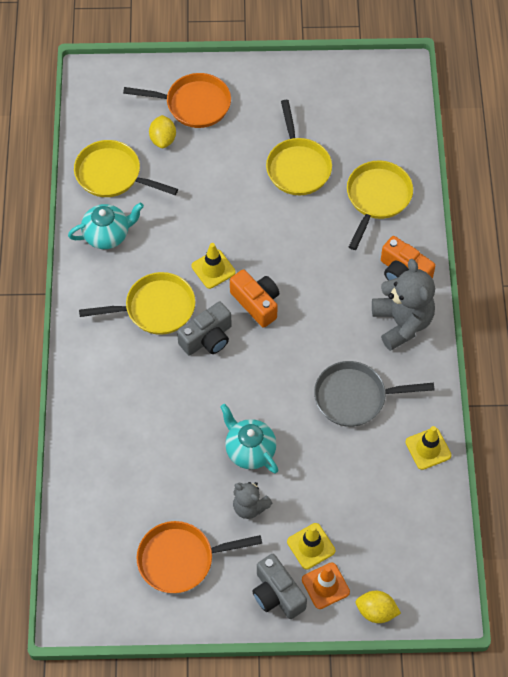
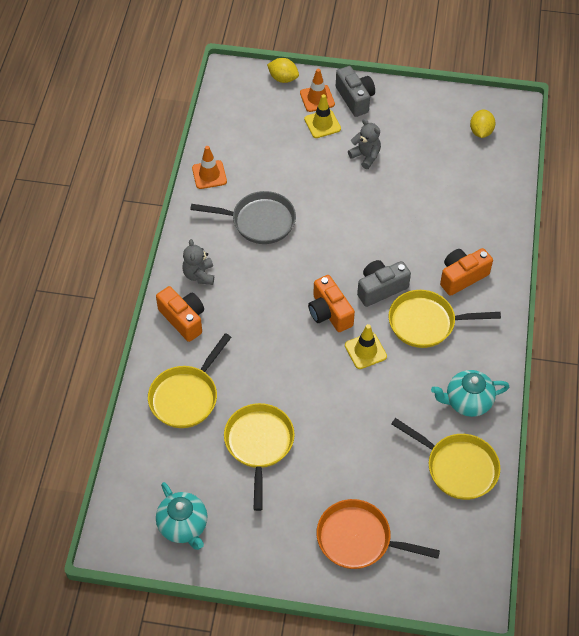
camera: 170 degrees left, 5 degrees down
(122, 366) = (462, 277): none -> orange camera
(163, 139) = (398, 500): yellow lemon -> yellow lemon (481, 132)
(181, 559) = (426, 130): orange pan -> none
(249, 450) = (358, 195): turquoise teapot -> turquoise teapot (183, 526)
(402, 323) = (199, 275): grey teddy bear -> grey teddy bear, size x0.57
(428, 449) = (209, 175): yellow traffic cone -> orange traffic cone

